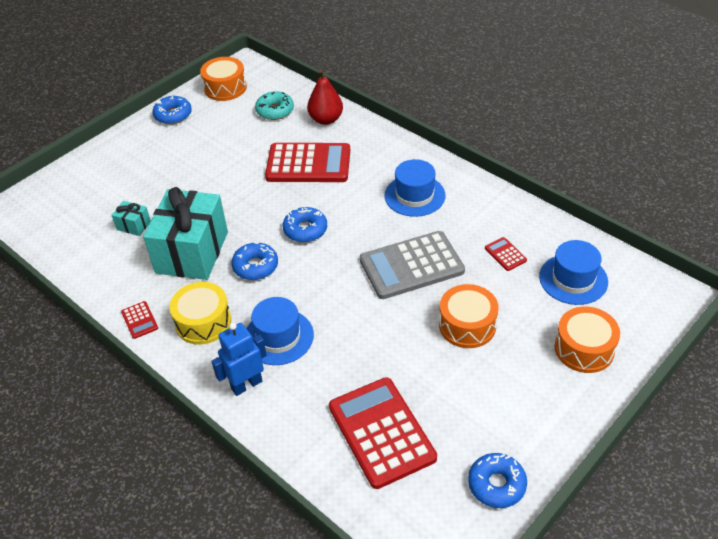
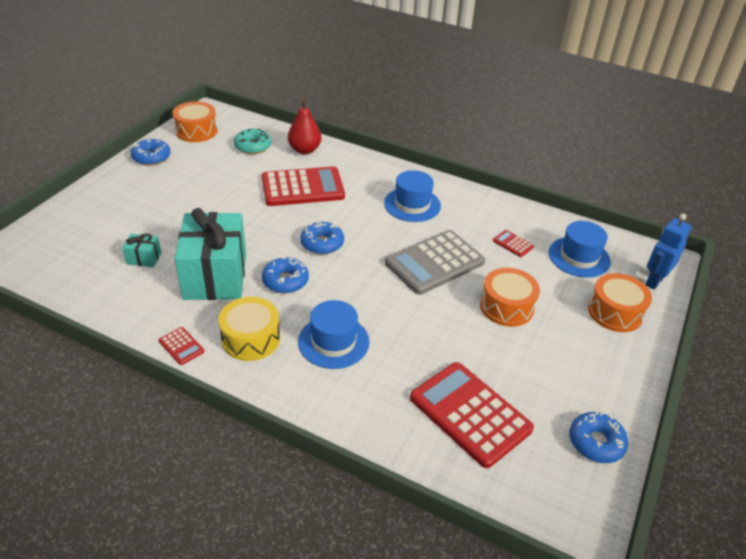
camera: 20 degrees left, 5 degrees down
(246, 384) = (318, 391): blue robot -> blue robot (654, 281)

